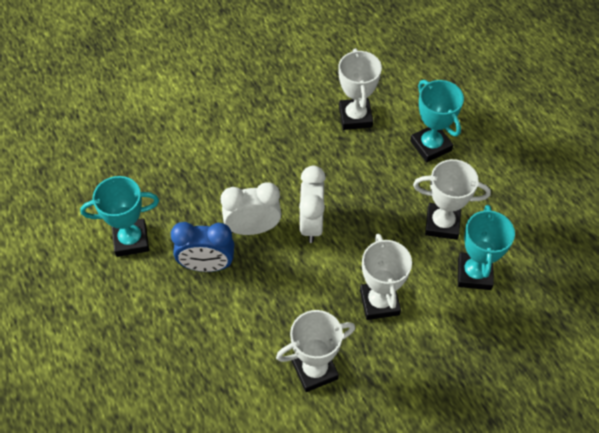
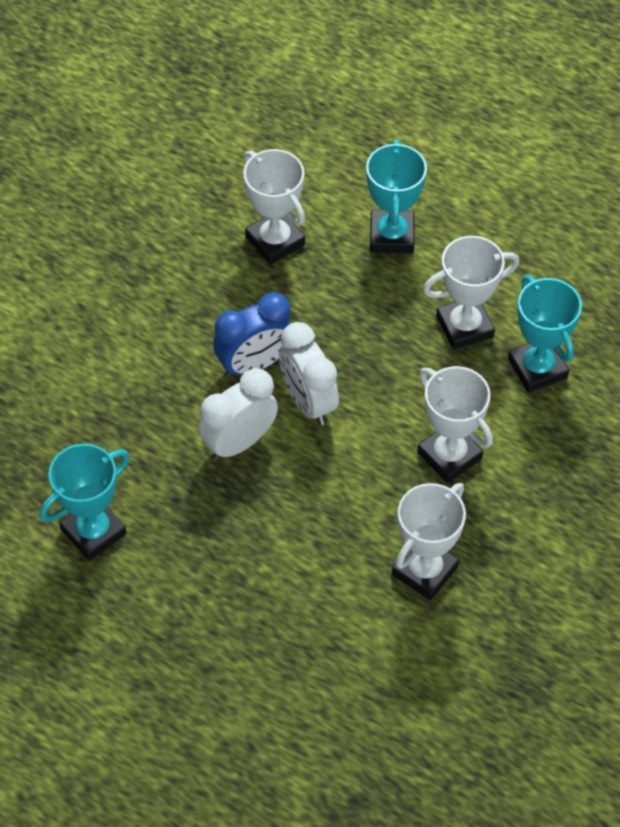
camera: 30 degrees left, 0 degrees up
(207, 265) = (212, 515): blue clock -> blue clock (254, 364)
(430, 146) = (392, 236): turquoise trophy -> turquoise trophy turned 60 degrees clockwise

